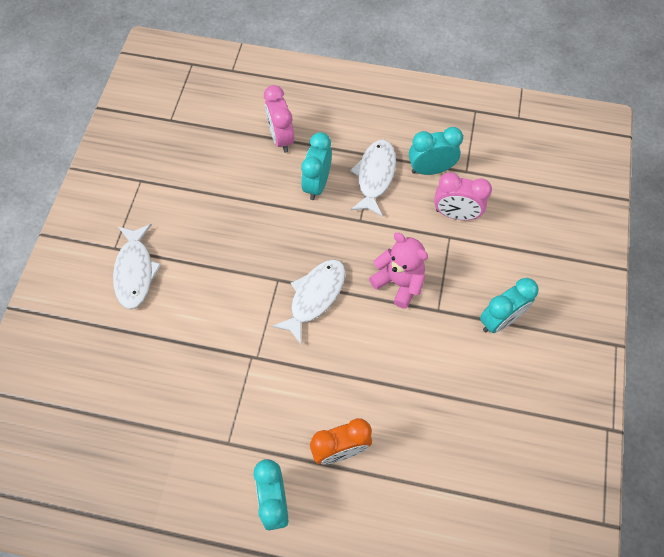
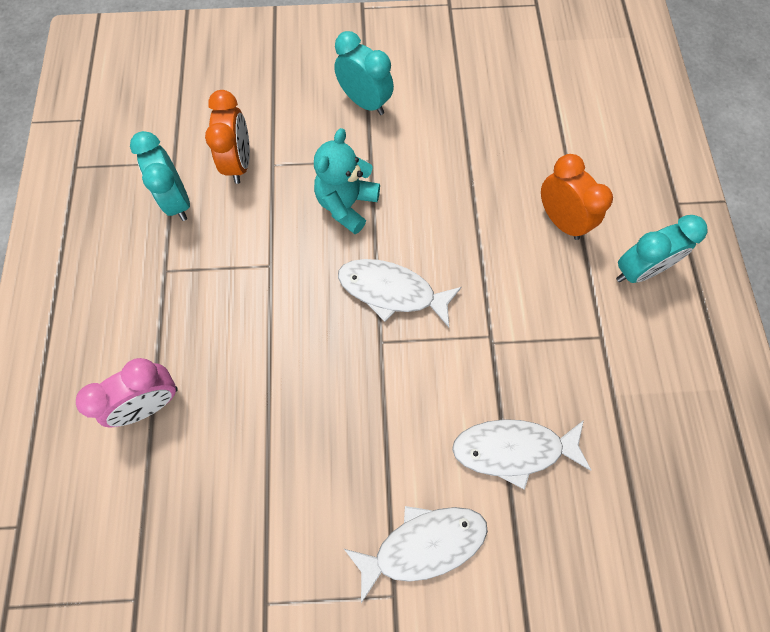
camera: 105 degrees left, 5 degrees up
(317, 184) = (224, 332): turquoise clock -> none
(375, 176) = (198, 263): white fish -> white fish (513, 449)
(399, 282) = (347, 205): pink teddy bear -> turquoise teddy bear
(456, 214) = (239, 163): pink clock -> orange clock

